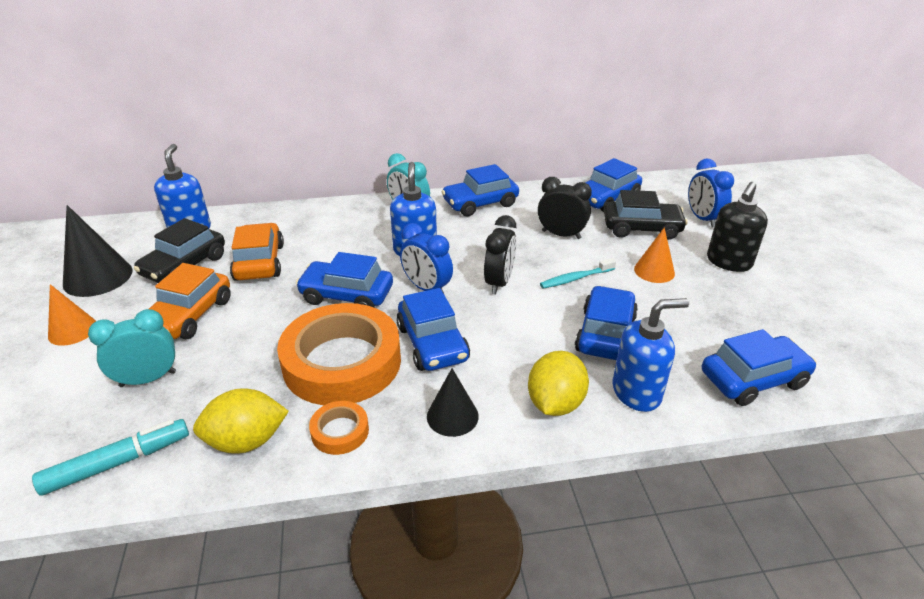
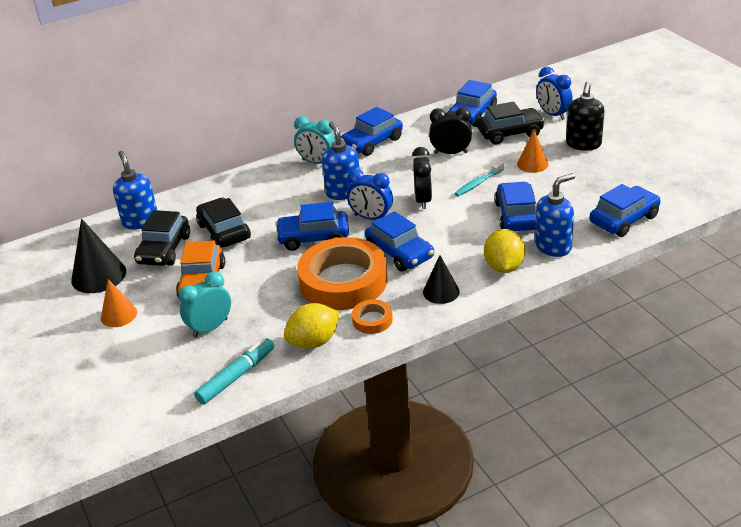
camera: 15 degrees left, 0 degrees up
(259, 262) = (224, 231): orange car -> black car

